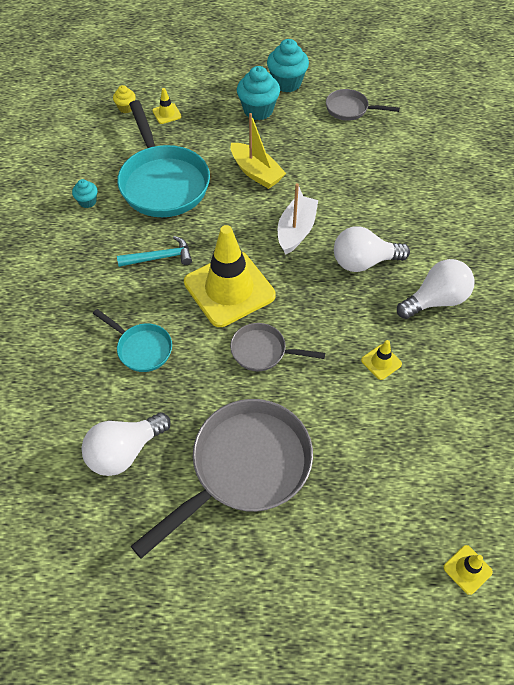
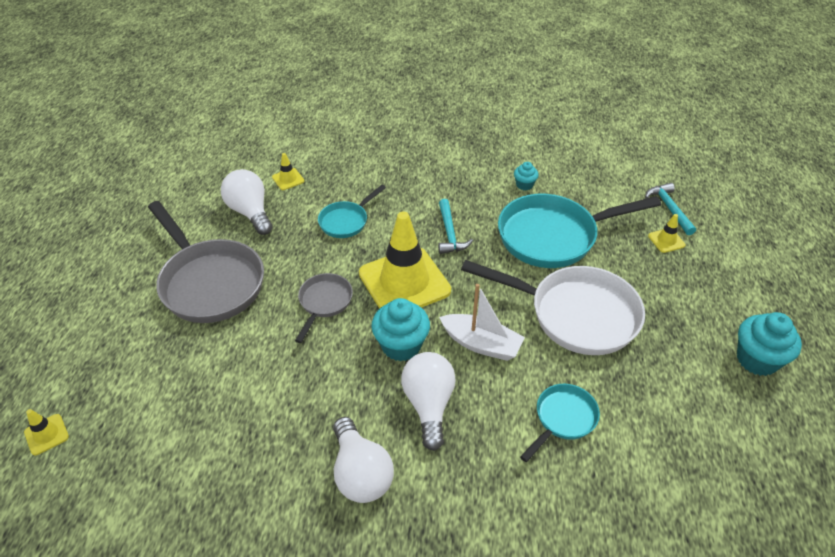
camera: 95 degrees right, 10 degrees down
(126, 108) = (669, 208): yellow cupcake -> turquoise hammer
(256, 172) = (575, 314): yellow boat -> white pan
(258, 110) = (691, 324): turquoise cupcake -> turquoise cupcake (401, 345)
(350, 109) = (717, 430): grey pan -> none
(359, 183) = (563, 419): none -> turquoise pan
(381, 362) = (287, 400): yellow traffic cone -> yellow traffic cone (288, 179)

